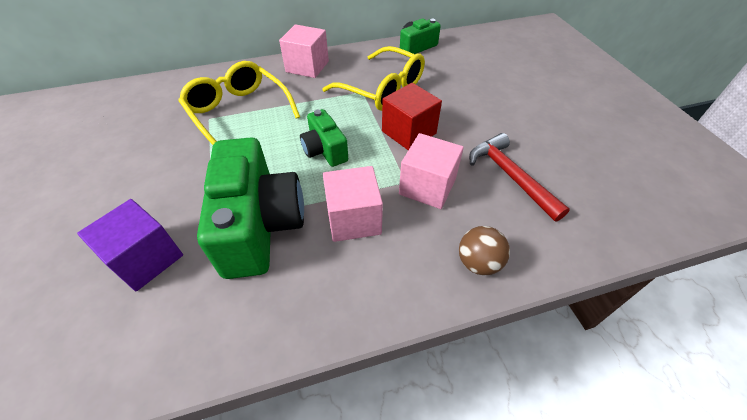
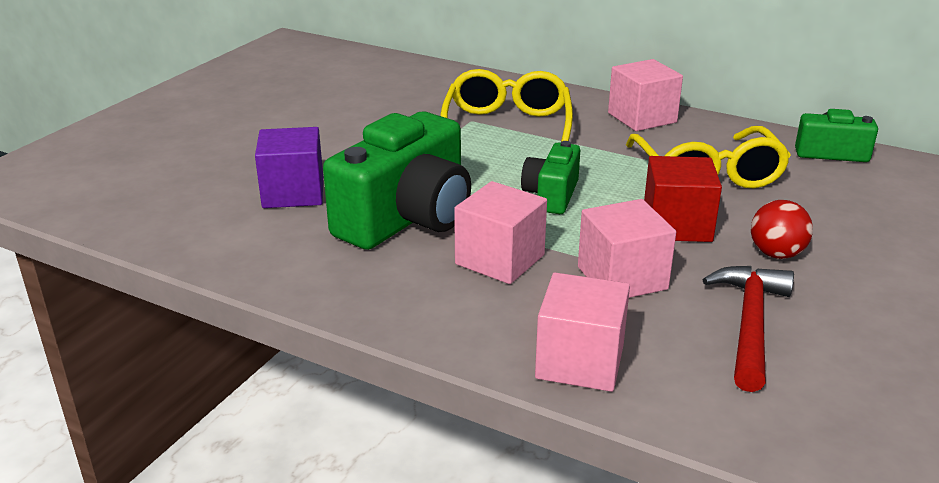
camera: 45 degrees right, 20 degrees down
(468, 123) = (776, 254): none -> red ball
(478, 263) = (580, 361): brown ball -> pink cube

